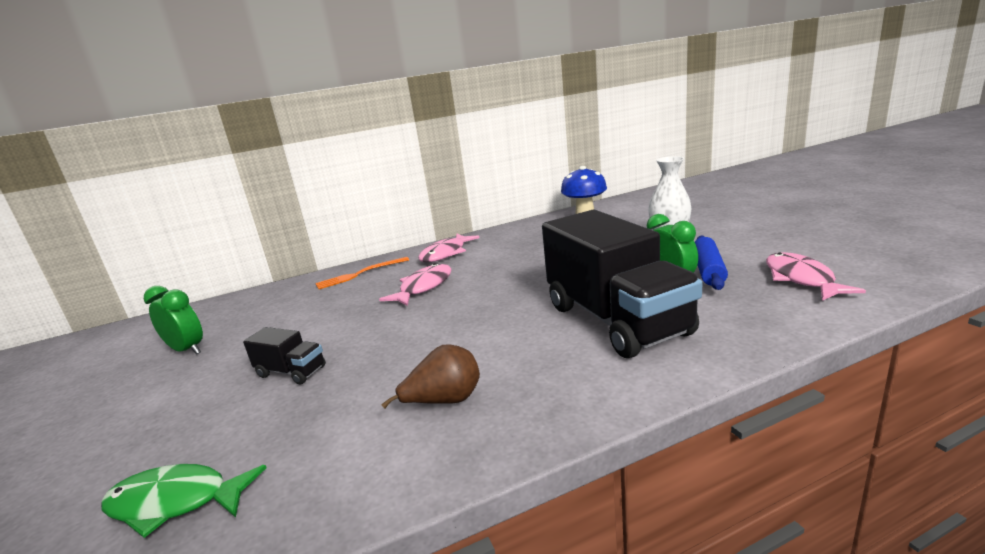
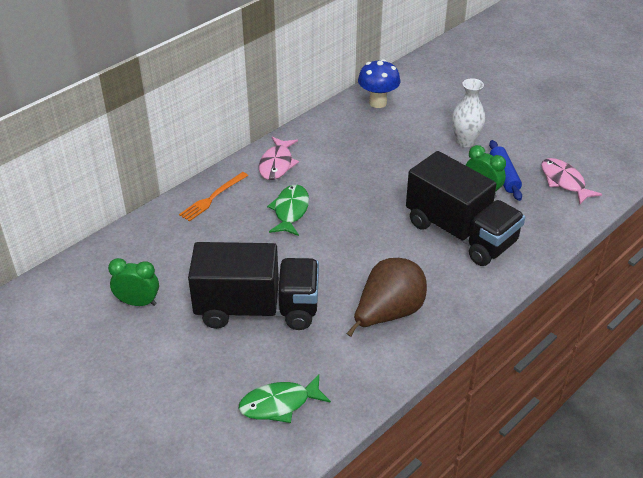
camera: 25 degrees left, 20 degrees up
(291, 372) = (257, 309): black truck -> black truck, size x2.32
(423, 287) = (290, 211): pink fish -> green fish
(445, 401) = (388, 314): brown pear -> brown pear, size x1.66

